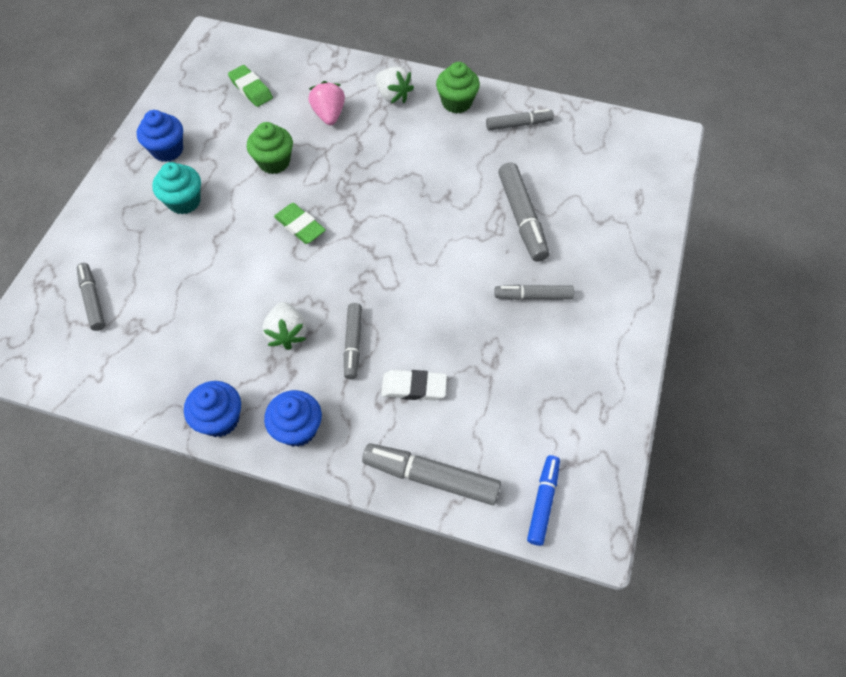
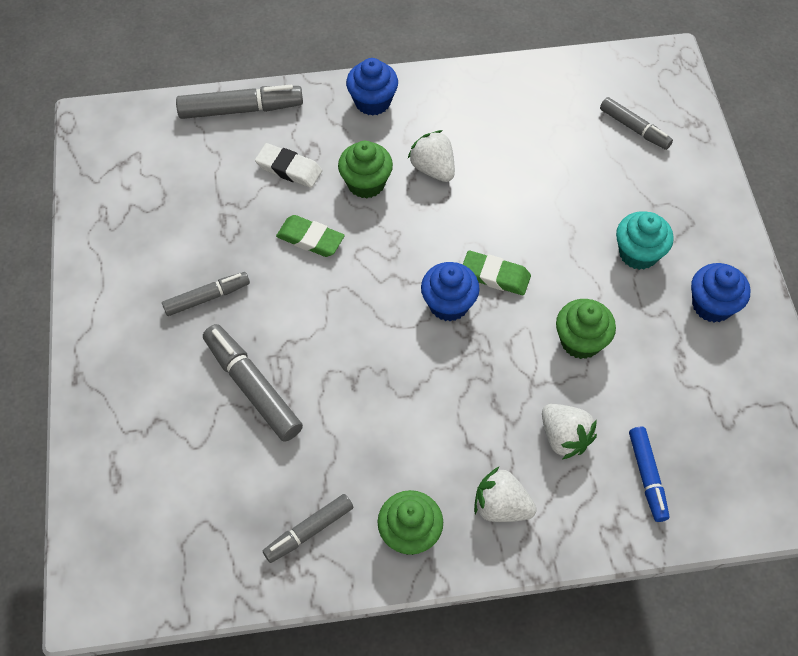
camera: 155 degrees right, 0 degrees up
(220, 419) = (442, 85): blue cupcake -> blue cupcake (448, 304)
(251, 89) = (691, 435): green eraser -> green eraser (310, 239)
(329, 115) = (564, 437): pink strawberry -> white strawberry
(353, 344) = (366, 183): grey marker -> green cupcake
(414, 387) = (289, 169): white eraser -> white eraser turned 45 degrees clockwise
(543, 502) = (139, 126): blue marker -> blue marker (647, 476)

